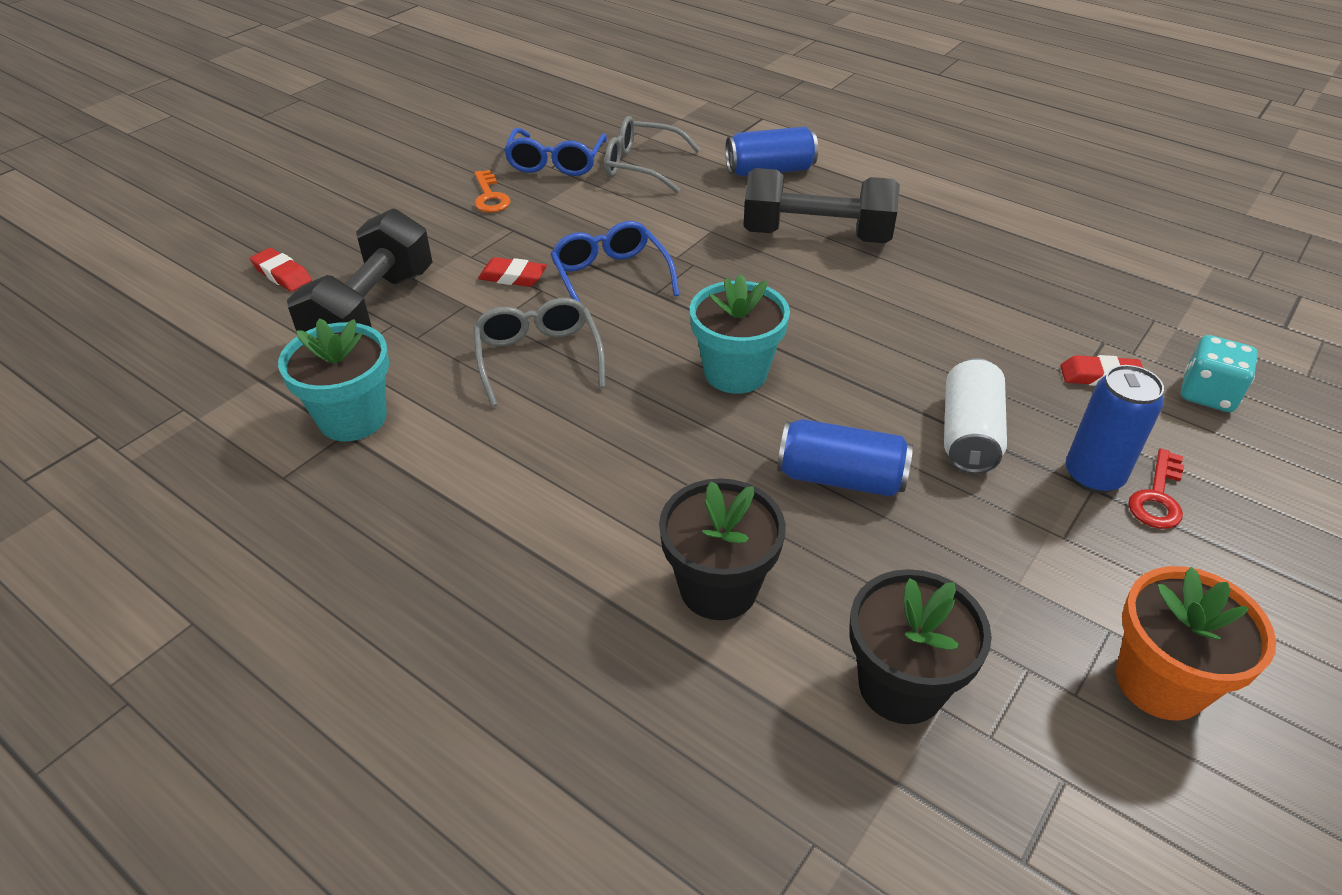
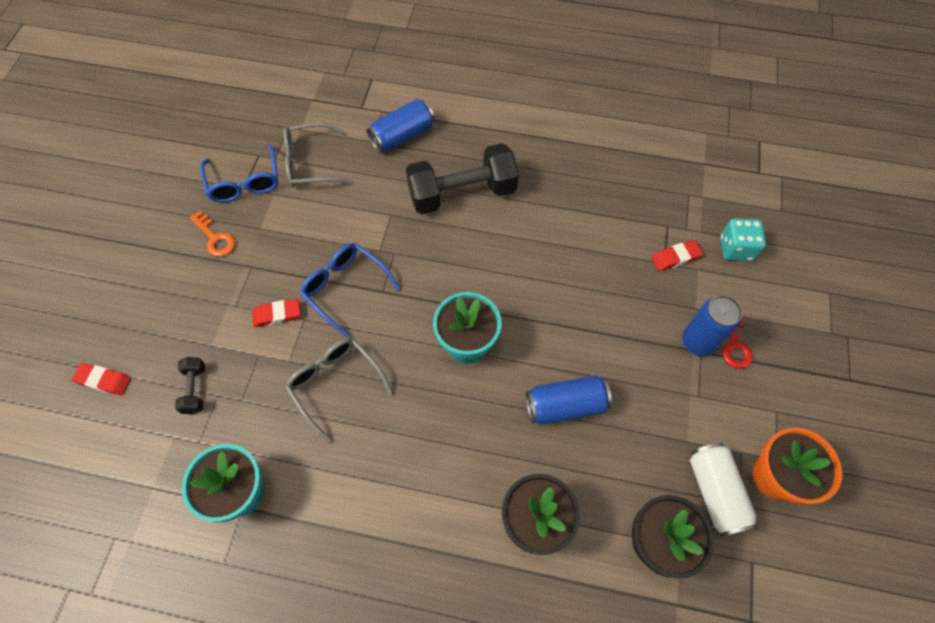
camera: 25 degrees left, 20 degrees up
(372, 311) = (195, 389): black dumbbell -> black dumbbell, size x0.44
(969, 434) = (622, 338): white can -> white can (715, 492)

